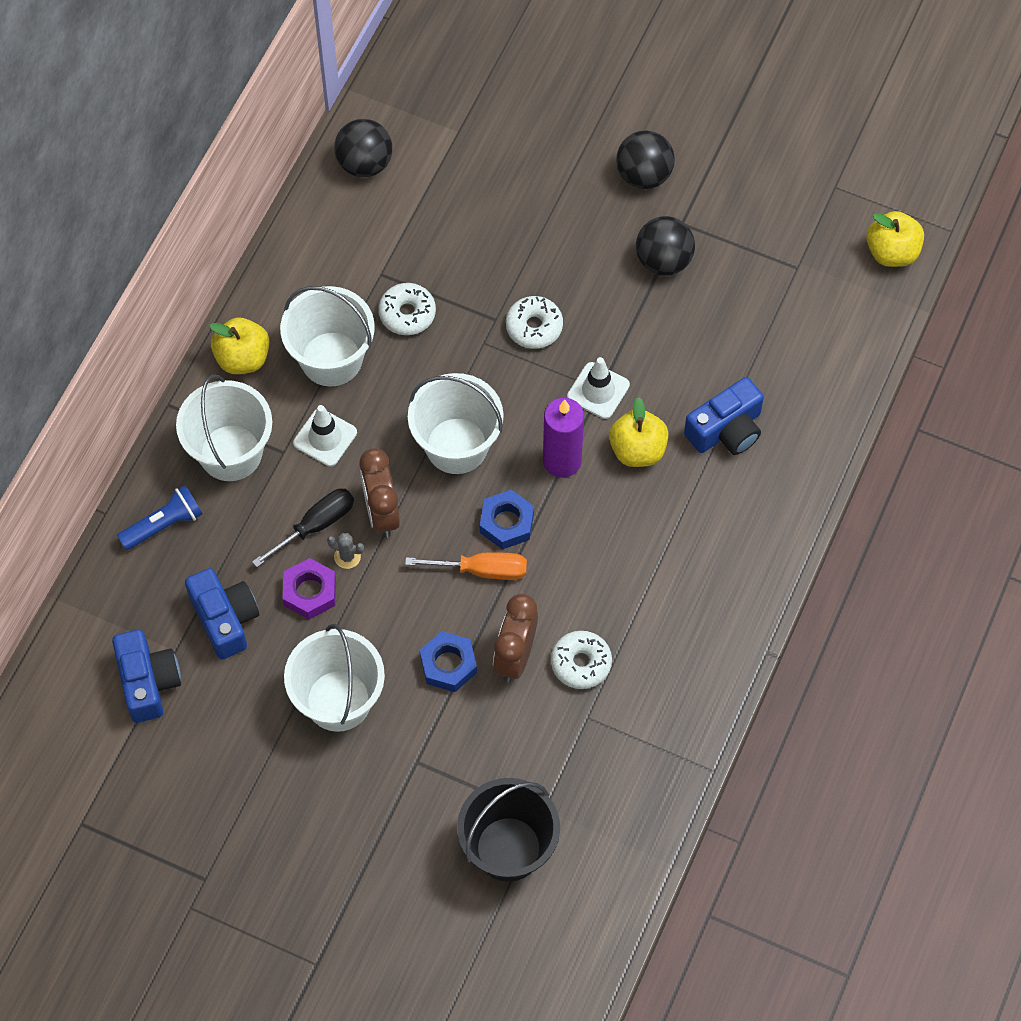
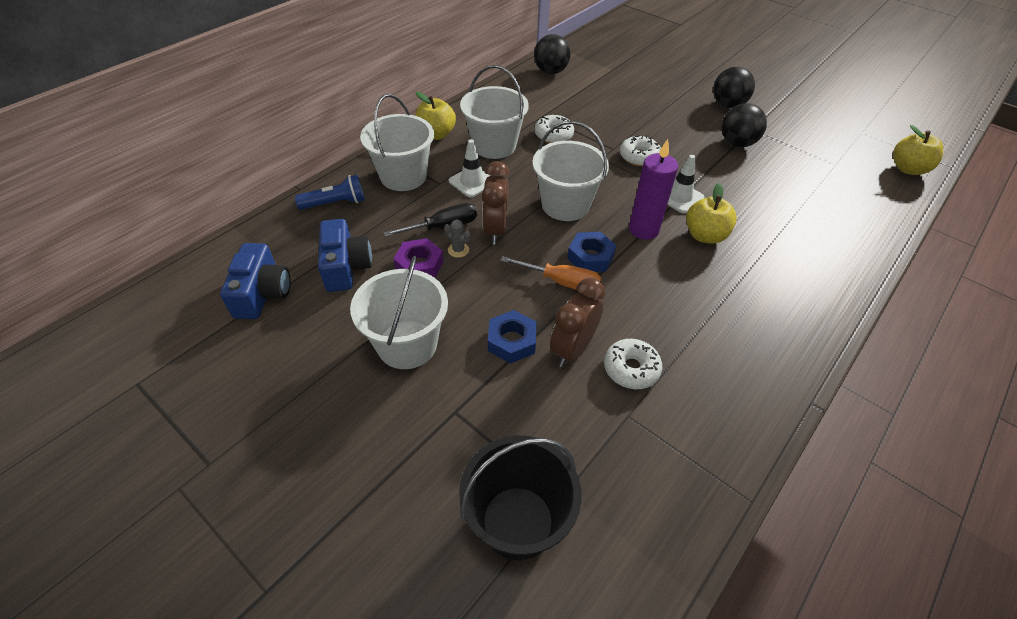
camera: 15 degrees right, 15 degrees down
(726, 430) = (778, 238): blue camera -> none

